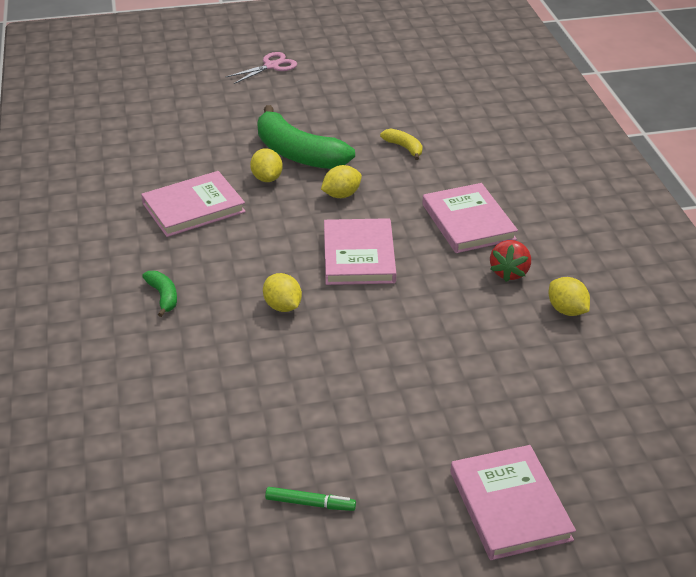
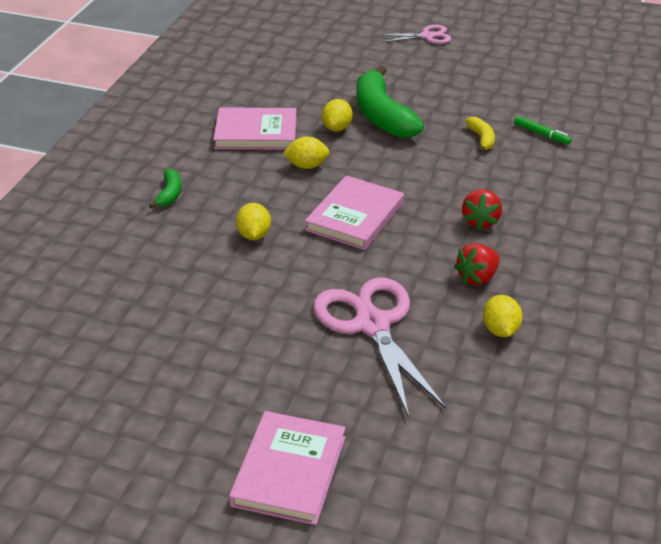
camera: 30 degrees right, 0 degrees up
(310, 503) = (132, 396): green marker -> green marker (541, 134)
(341, 195) = (387, 161): yellow lemon -> yellow lemon (307, 166)
(461, 347) = (372, 324): none -> pink scissors
(468, 222) = (480, 221): pink book -> red strawberry

